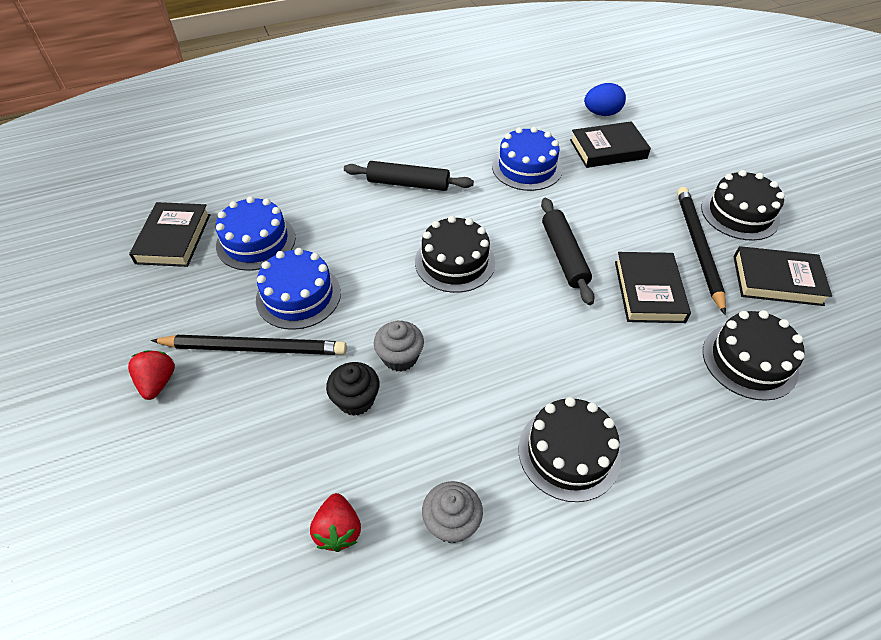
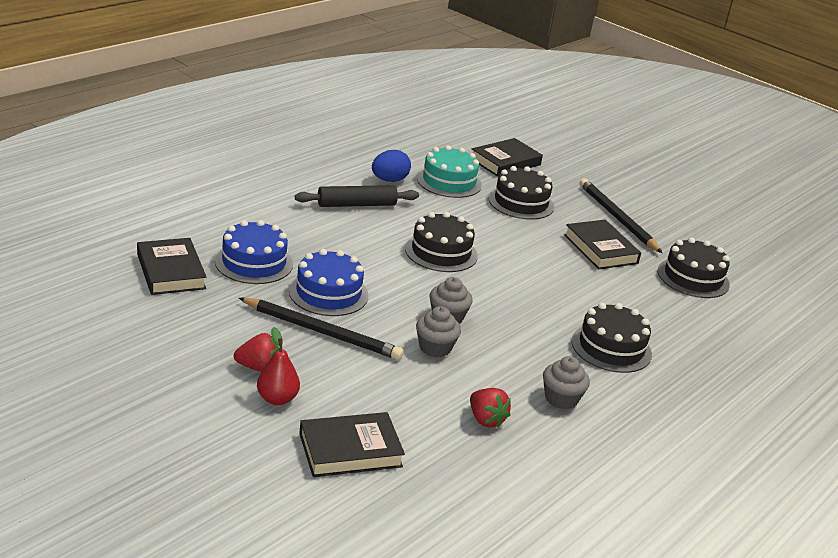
camera: 30 degrees left, 20 degrees down
(143, 432) = (277, 399): none -> red pear
(158, 382) = (258, 367): red strawberry -> red strawberry turned 120 degrees clockwise
(254, 348) = (322, 332): black pencil -> black pencil turned 45 degrees clockwise
(356, 400) = (435, 348): black cupcake -> grey cupcake
(527, 167) = (449, 181): blue cake -> turquoise cake
(564, 255) = (523, 236): black rolling pin -> none
(601, 113) = (481, 137): blue egg -> blue egg (389, 180)
(740, 214) = (632, 193): black cake -> black cake (521, 202)
(777, 280) = (682, 230): black book -> black book (350, 450)

